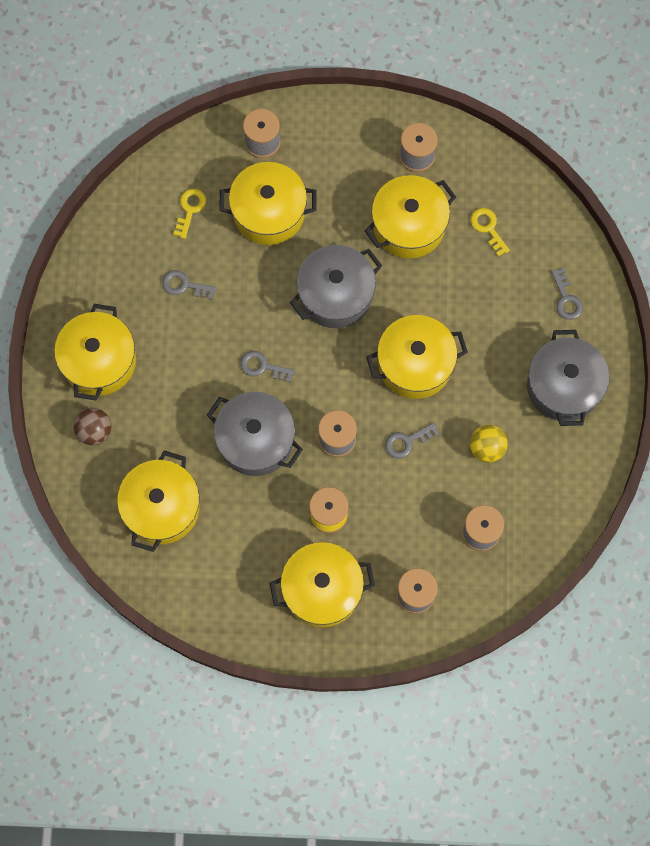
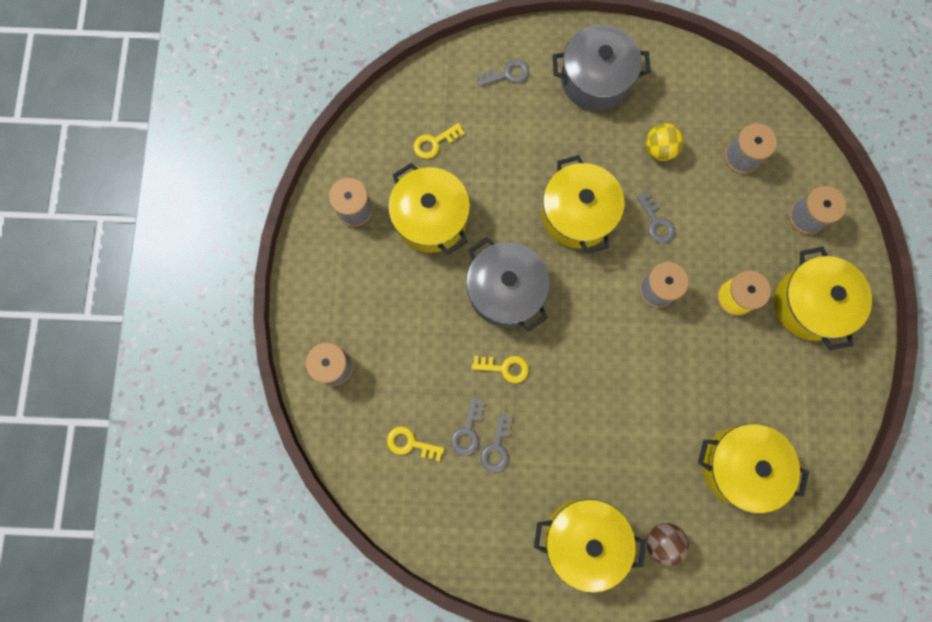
camera: 90 degrees left, 5 degrees up
(255, 440) = (663, 370): grey pot -> none
(259, 293) = (505, 368): none -> yellow key
(262, 367) = (584, 364): grey key -> grey key (467, 431)
(269, 212) = (414, 359): yellow pot -> none

